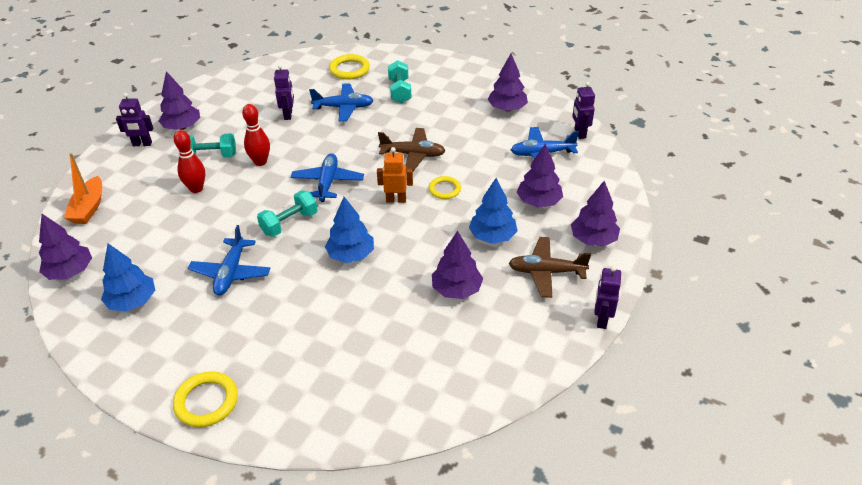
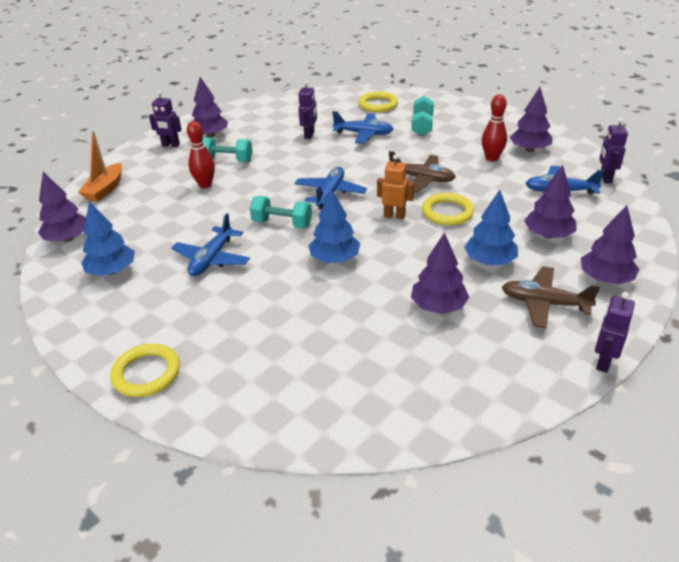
camera: 15 degrees right, 5 degrees down
(260, 162) = (271, 169): red bowling pin -> red bowling pin (491, 158)
(289, 223) = (282, 223): turquoise dumbbell -> turquoise dumbbell turned 45 degrees clockwise
(444, 189) = (447, 212): yellow ring -> yellow ring, size x1.51

